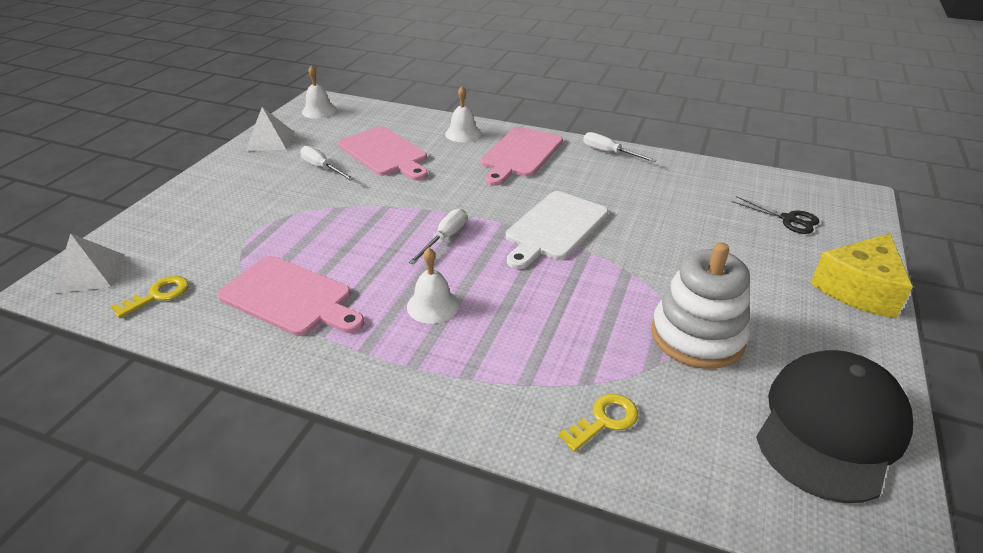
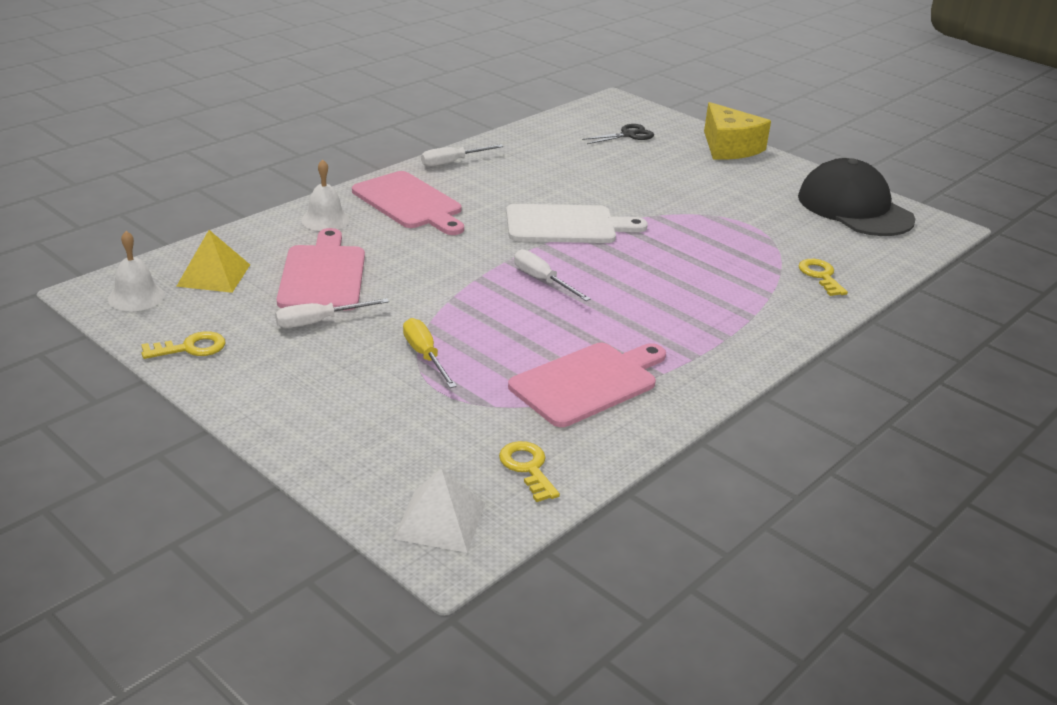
camera: 70 degrees left, 5 degrees down
(270, 140) = (191, 348): white pyramid -> yellow key
(297, 216) = (425, 356): none -> yellow screwdriver
(359, 122) = (214, 275): none -> yellow pyramid
(385, 153) = (323, 275): pink cutting board -> pink cutting board turned 75 degrees counterclockwise
(433, 305) = (648, 310): white bell -> none
(554, 228) = (566, 225): white cutting board -> white cutting board turned 60 degrees counterclockwise
(697, 336) = (750, 216): white stacking toy -> none

